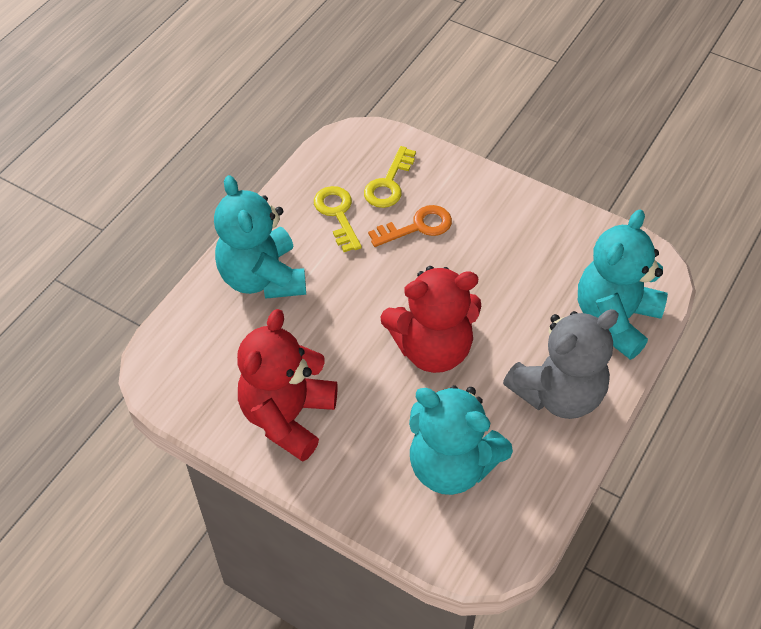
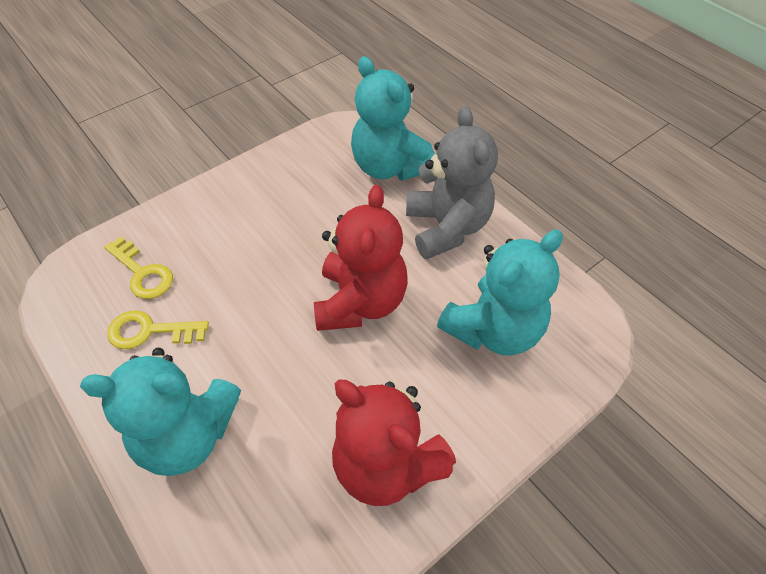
camera: 70 degrees left, 0 degrees up
(417, 227) = (212, 267): orange key -> none

